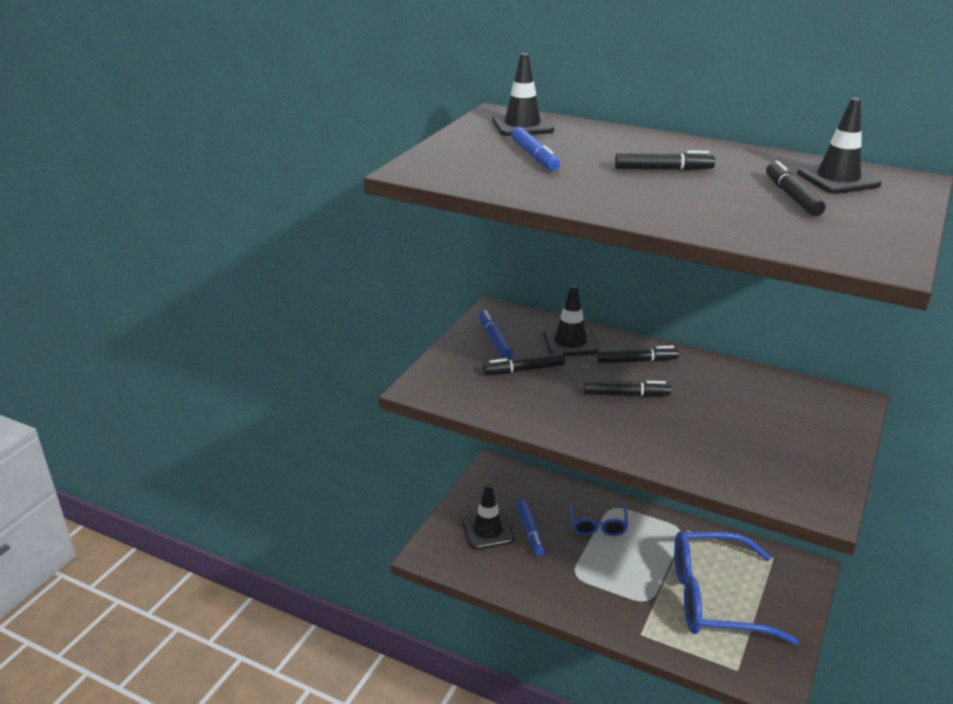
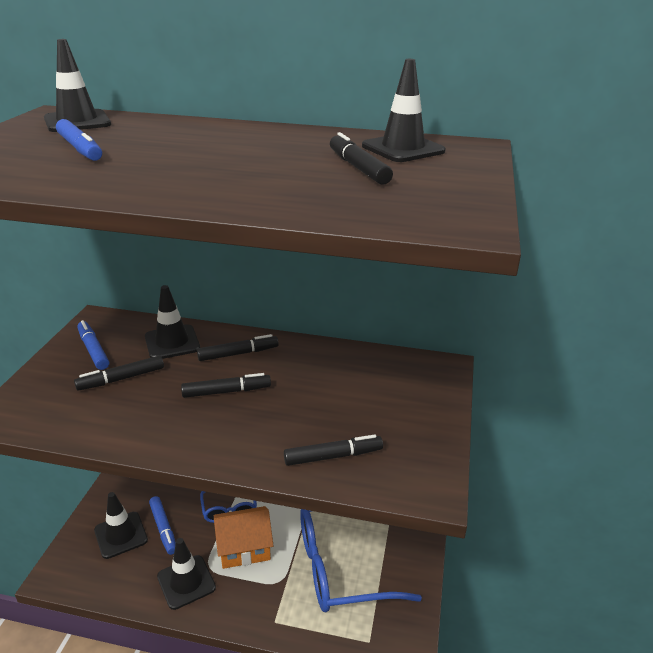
camera: 15 degrees left, 0 degrees up
(553, 583) = (186, 582): none -> black traffic cone
(612, 563) = (244, 547): none -> orange house
(663, 169) = (223, 152): black marker -> black marker (333, 456)

